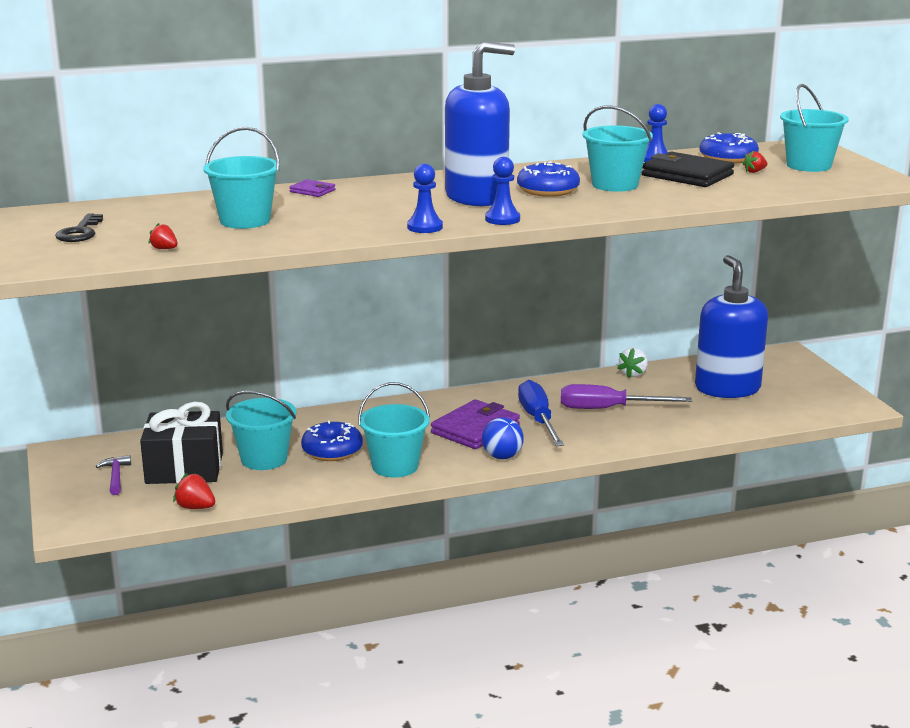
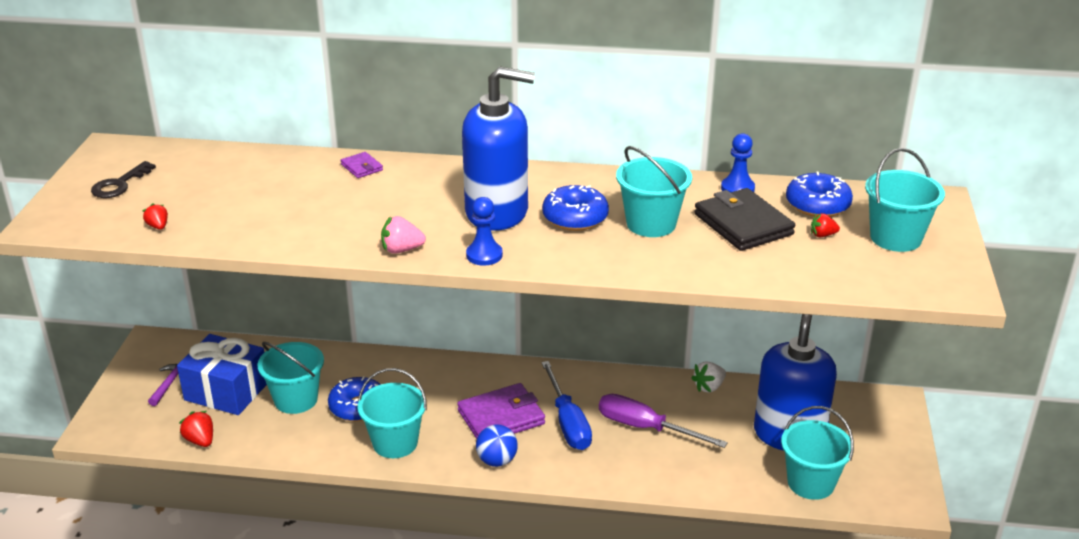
camera: 25 degrees right, 10 degrees up
(184, 468) = (227, 391): black gift -> blue gift
(245, 220) = (261, 200): turquoise bucket -> turquoise bucket (811, 483)
(425, 227) = (401, 250): blue pawn -> pink strawberry
(538, 420) = (568, 422): blue screwdriver -> blue screwdriver turned 150 degrees clockwise

